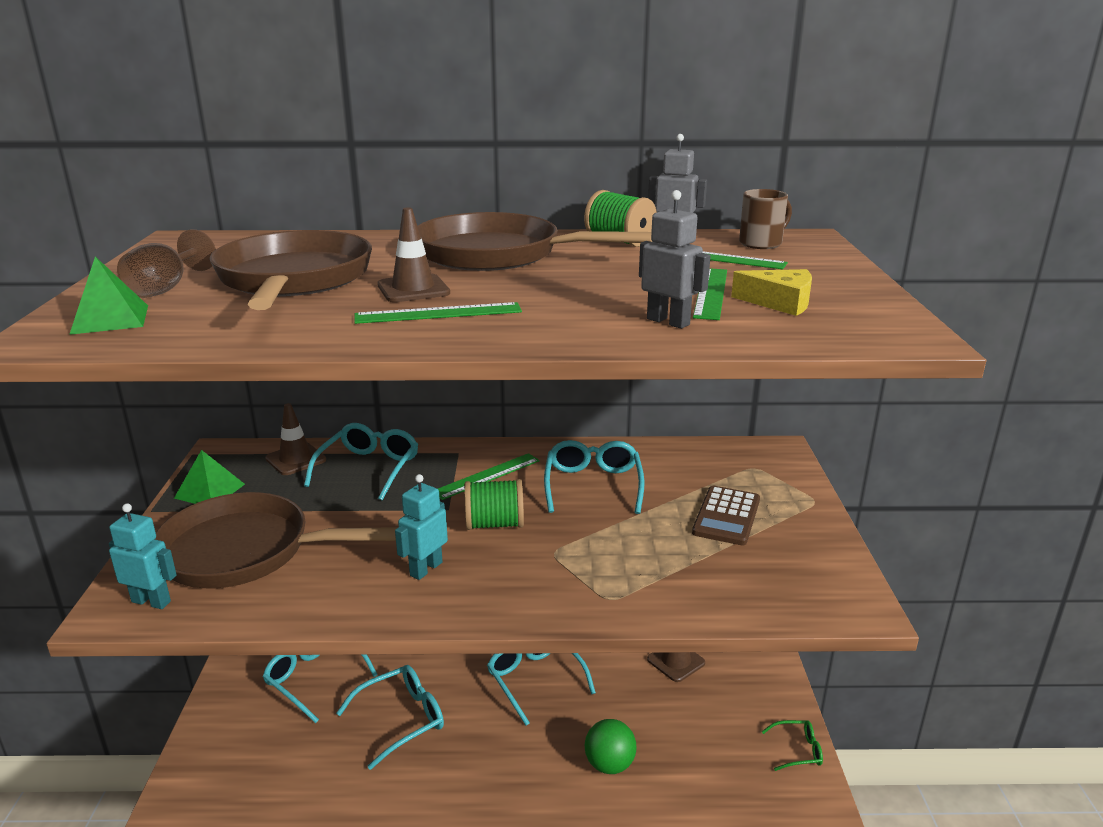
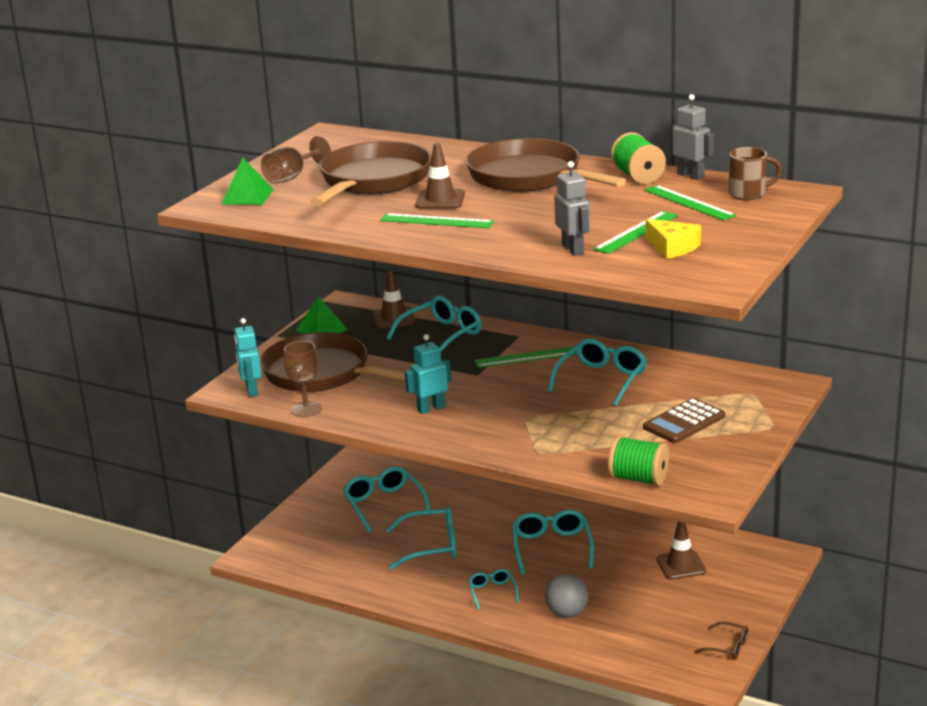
camera: 30 degrees right, 0 degrees up
(151, 601) = (251, 390): turquoise robot -> turquoise robot turned 150 degrees counterclockwise
(252, 612) = (306, 409): none -> brown goblet
(494, 524) = (502, 391): green spool -> green spool (638, 479)
(509, 762) = (492, 592): none -> turquoise glasses
(609, 764) = (567, 613): green ball -> grey ball
(798, 750) = (728, 647): green glasses -> brown glasses

